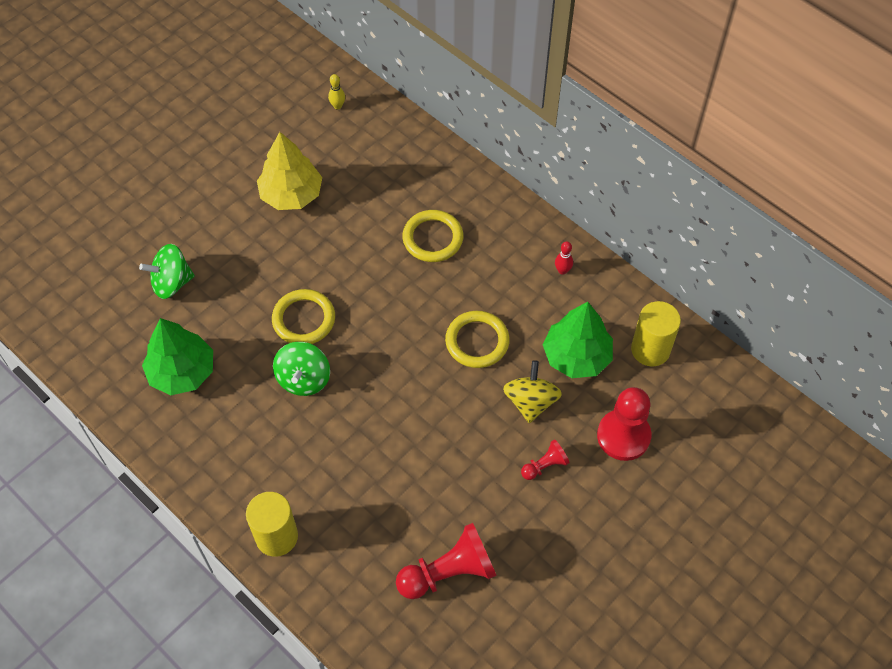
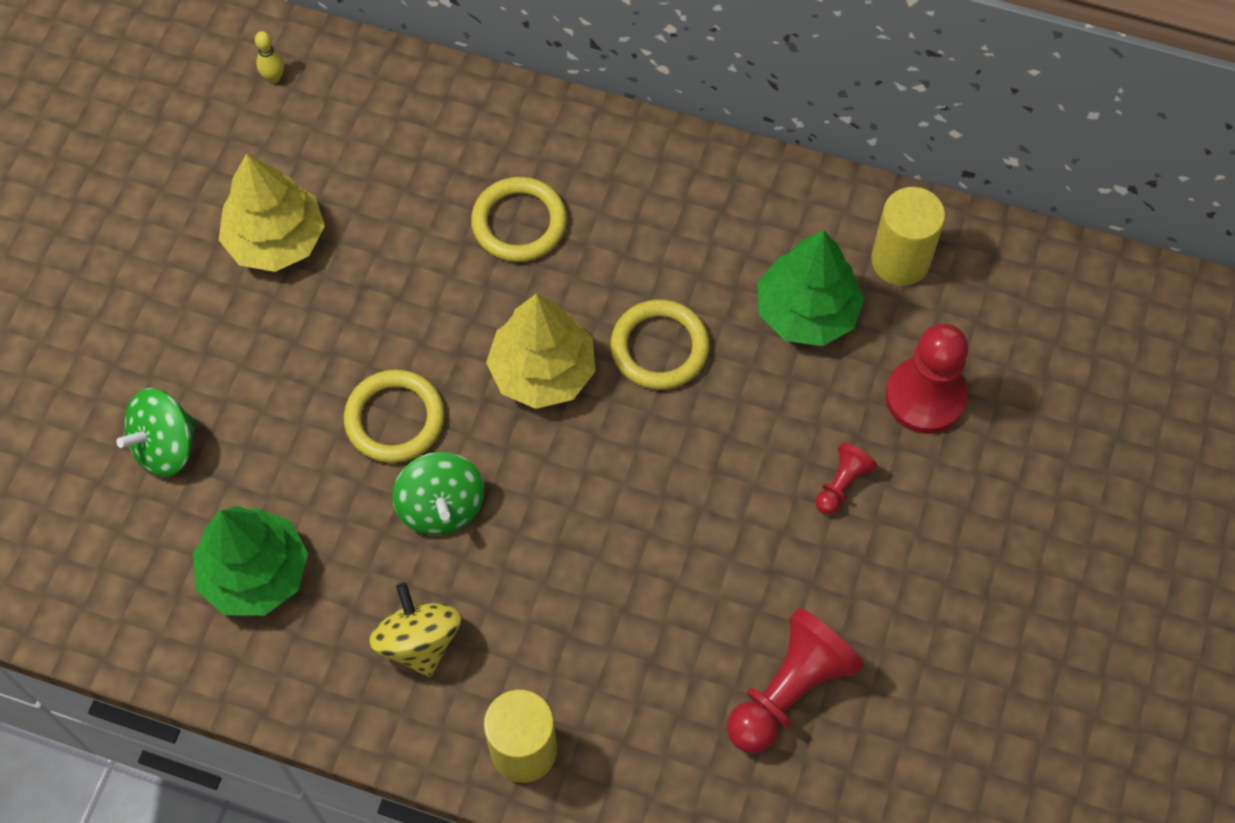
camera: 25 degrees left, 5 degrees up
(401, 327) = (542, 371): none -> yellow tree
(530, 402) = (777, 402): yellow spinning top -> yellow spinning top (419, 641)
(562, 270) = (725, 196): red bowling pin -> none

